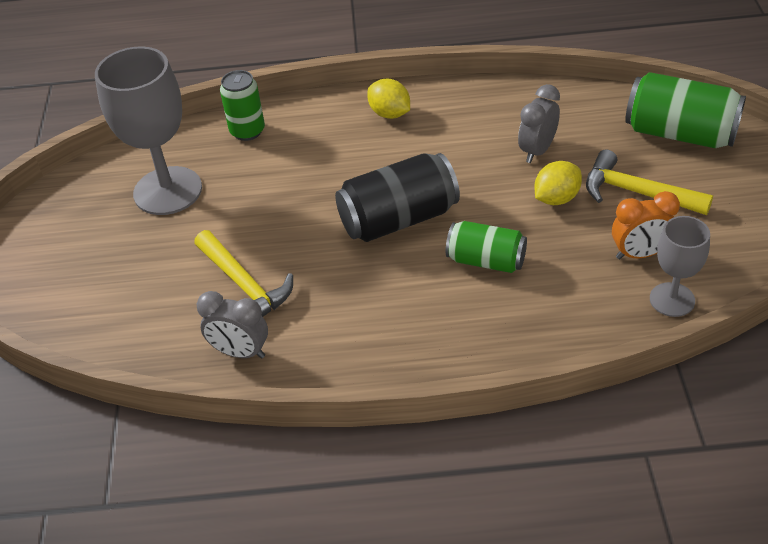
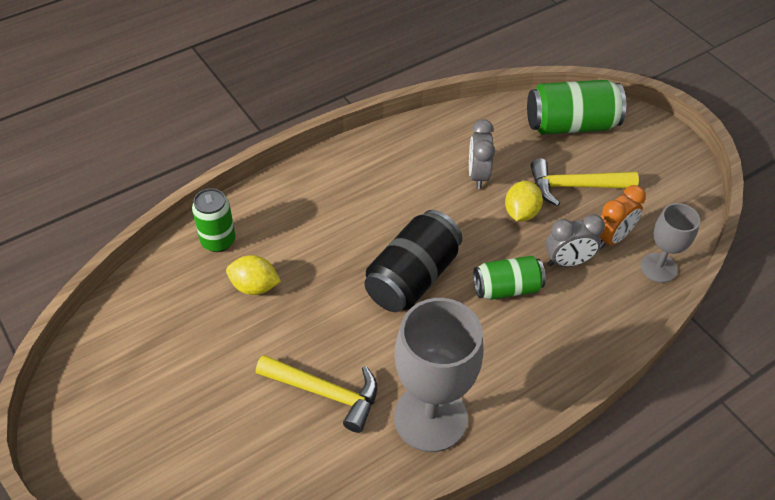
camera: 35 degrees left, 5 degrees up
(168, 191) = (184, 328): grey goblet -> grey goblet (430, 418)
(240, 352) = (368, 458): grey clock -> grey clock (567, 262)
(390, 114) = (335, 181): yellow lemon -> yellow lemon (254, 286)

